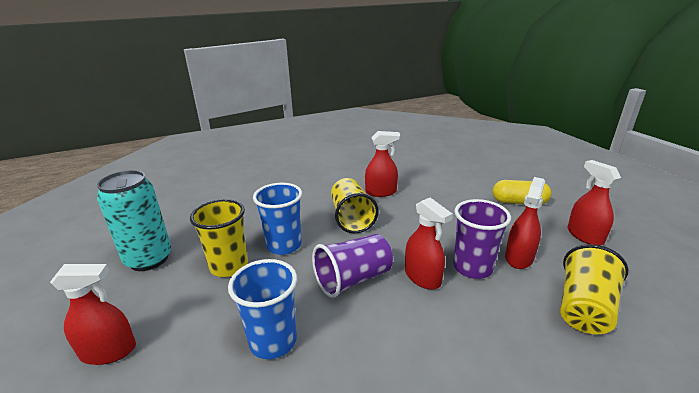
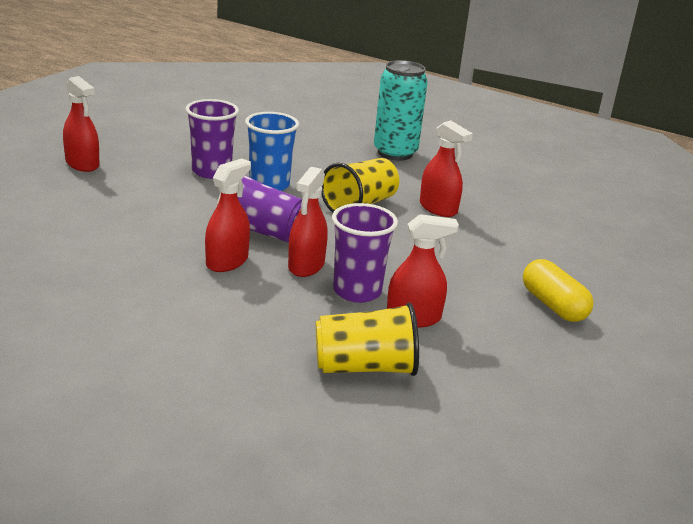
camera: 50 degrees right, 0 degrees up
(149, 259) = (181, 137): turquoise can -> turquoise can (395, 153)
(229, 266) = (211, 171): yellow cup -> purple cup
(273, 341) = (150, 218): blue cup -> none
(584, 236) = (529, 363): red spray bottle -> red spray bottle (227, 261)

